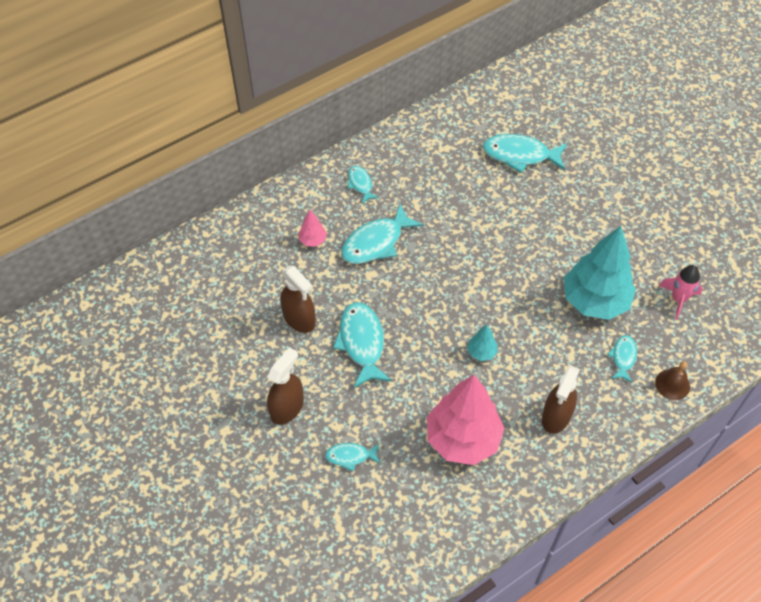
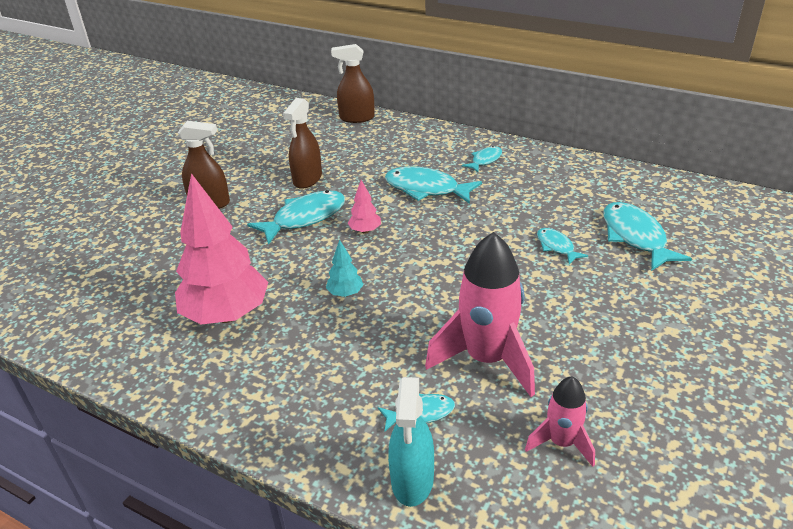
camera: 65 degrees right, 20 degrees down
(313, 240) = (398, 158): pink tree -> pink tree (365, 231)
(350, 456) = (173, 252): turquoise fish -> turquoise fish (556, 247)
(556, 416) = (294, 378): brown spray bottle -> brown spray bottle (356, 118)
(594, 301) = (487, 359): turquoise tree -> pink rocket
(672, 384) = (412, 480): brown bell -> turquoise spray bottle

